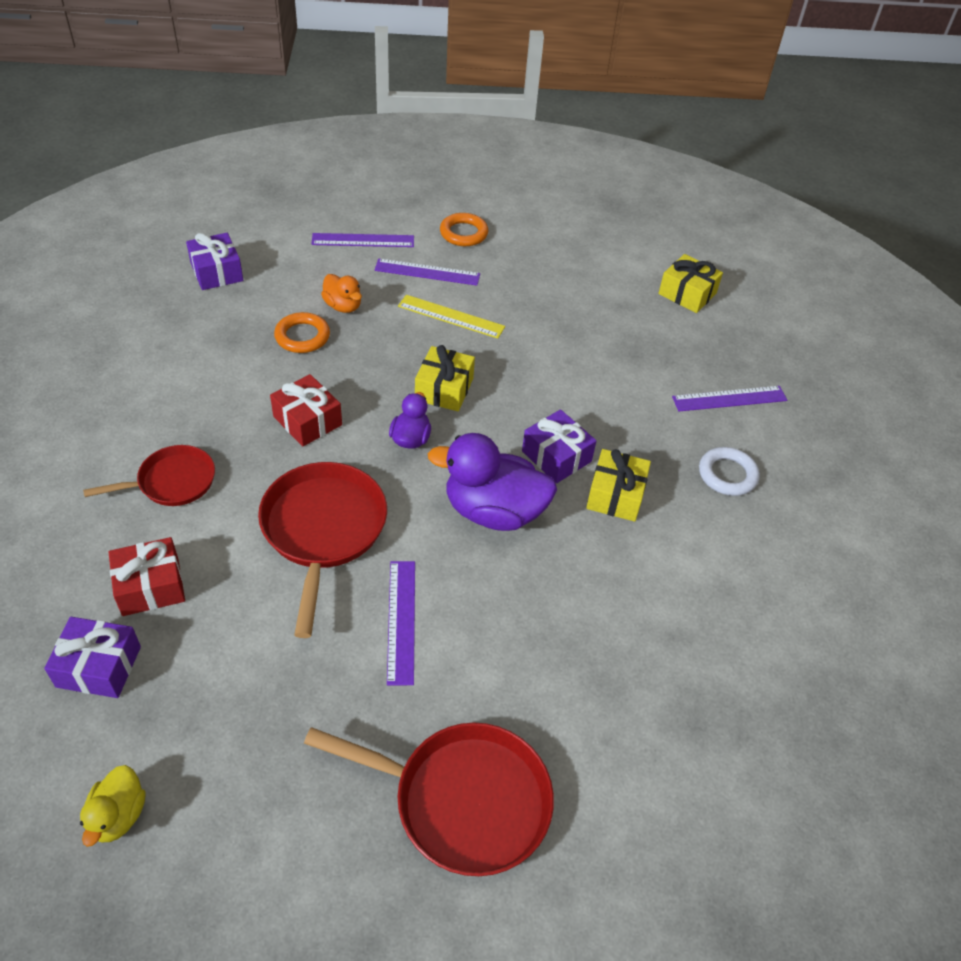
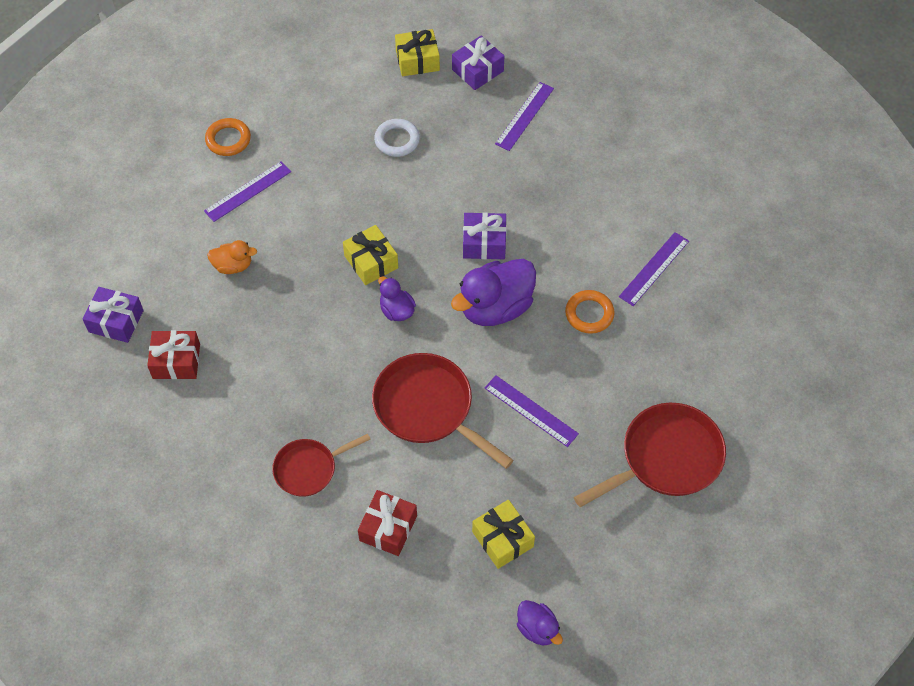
camera: 45 degrees left, 10 degrees up
(99, 667) = (426, 588): purple gift -> purple gift (477, 70)
(118, 815) = (537, 629): yellow duck -> purple duck
(172, 482) = (309, 469): red pan -> red pan turned 135 degrees counterclockwise
(302, 336) = (240, 310): orange ring -> orange ring (589, 314)
(307, 421) = (326, 358): red gift -> red gift (176, 361)
(363, 240) = (173, 206): purple ruler -> purple ruler (654, 268)
(451, 316) = (307, 209): yellow ruler -> none
(615, 495) = (541, 236): yellow gift -> yellow gift (502, 539)
(727, 475) = (578, 167): white ring -> white ring (397, 140)

